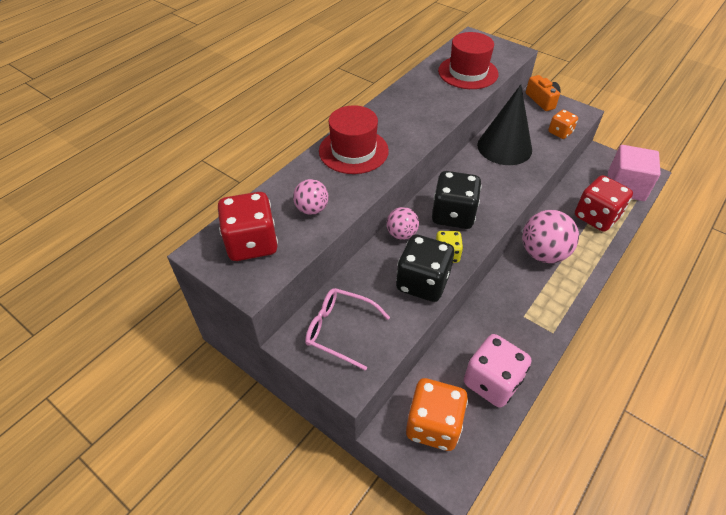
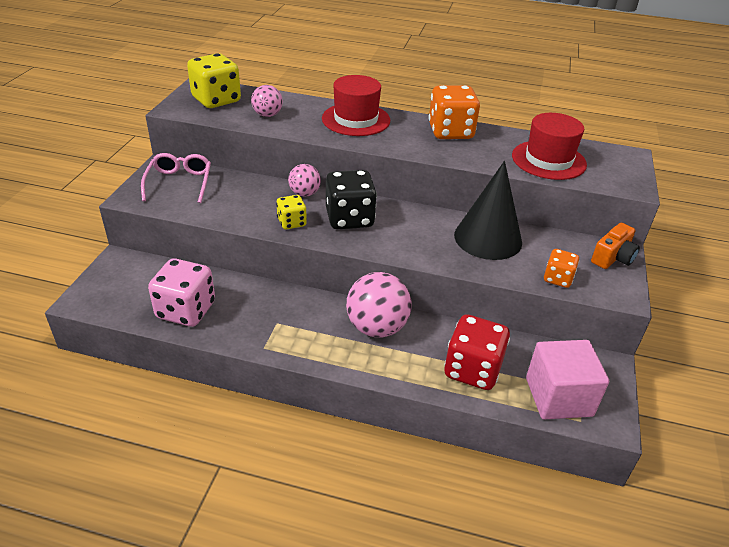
camera: 65 degrees right, 10 degrees down
(252, 243) = (216, 100): red dice -> yellow dice
(422, 282) = (249, 214): black dice -> none
(433, 425) = (130, 281): orange dice -> orange dice (450, 132)

